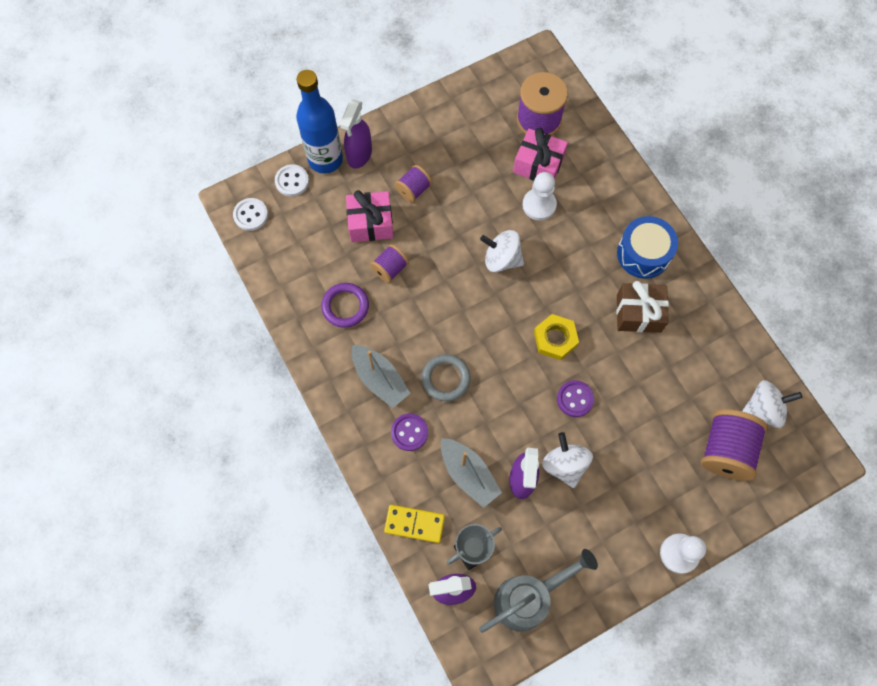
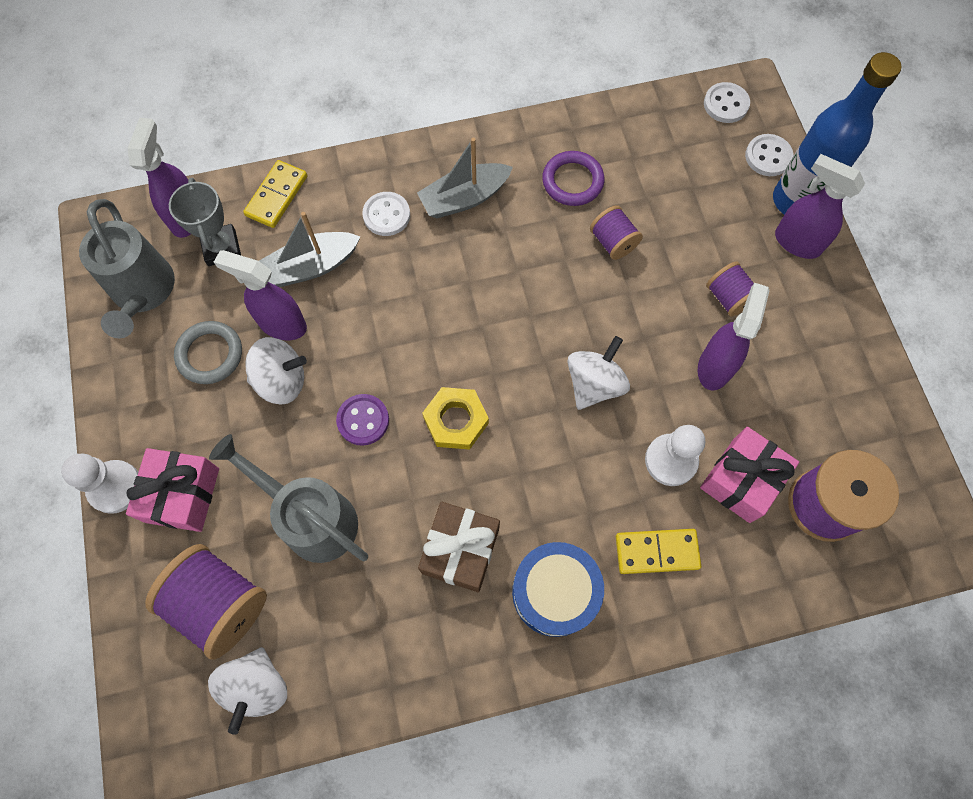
camera: 105 degrees right, 0 degrees up
(370, 223) = (686, 234): pink gift -> pink gift (182, 495)
(409, 432) = (386, 215): purple button -> white button
(446, 379) = (442, 271): grey ring -> grey ring (210, 354)
(467, 190) = (714, 366): none -> purple spray bottle
(598, 203) = (657, 551): none -> yellow domino
(651, 411) = (312, 518): none -> grey watering can

